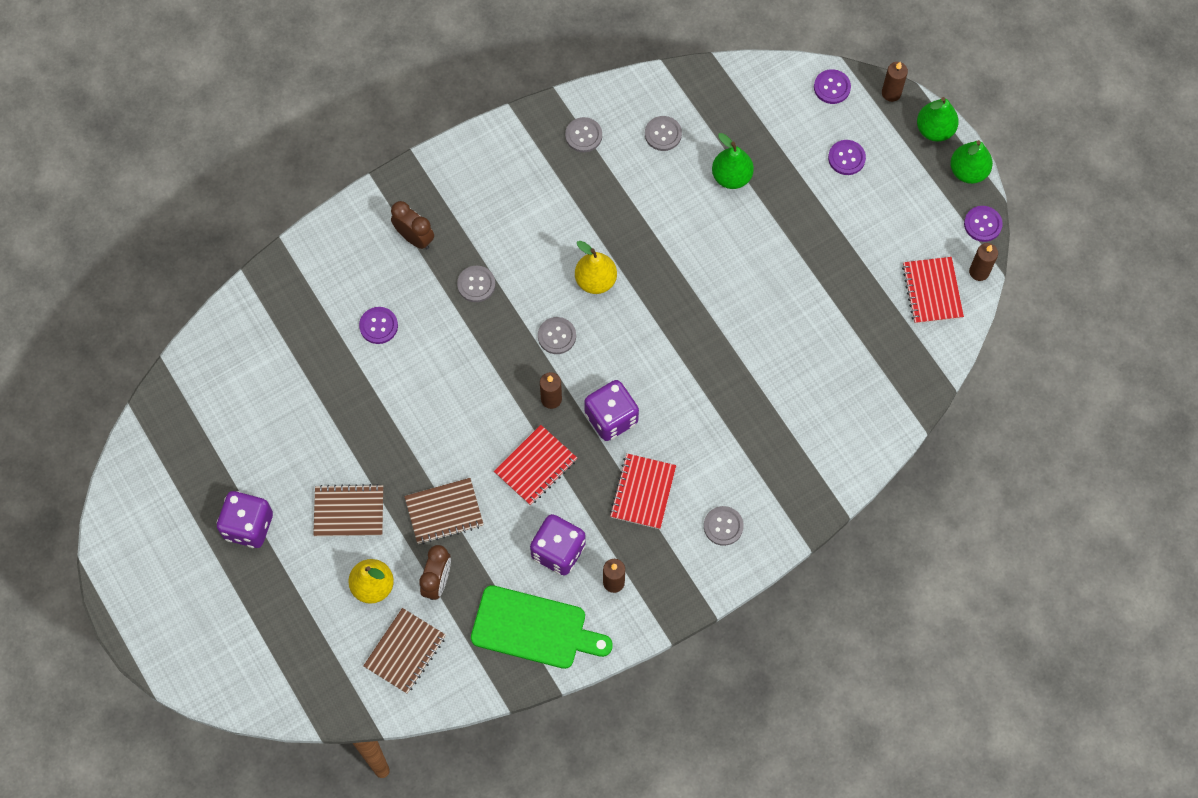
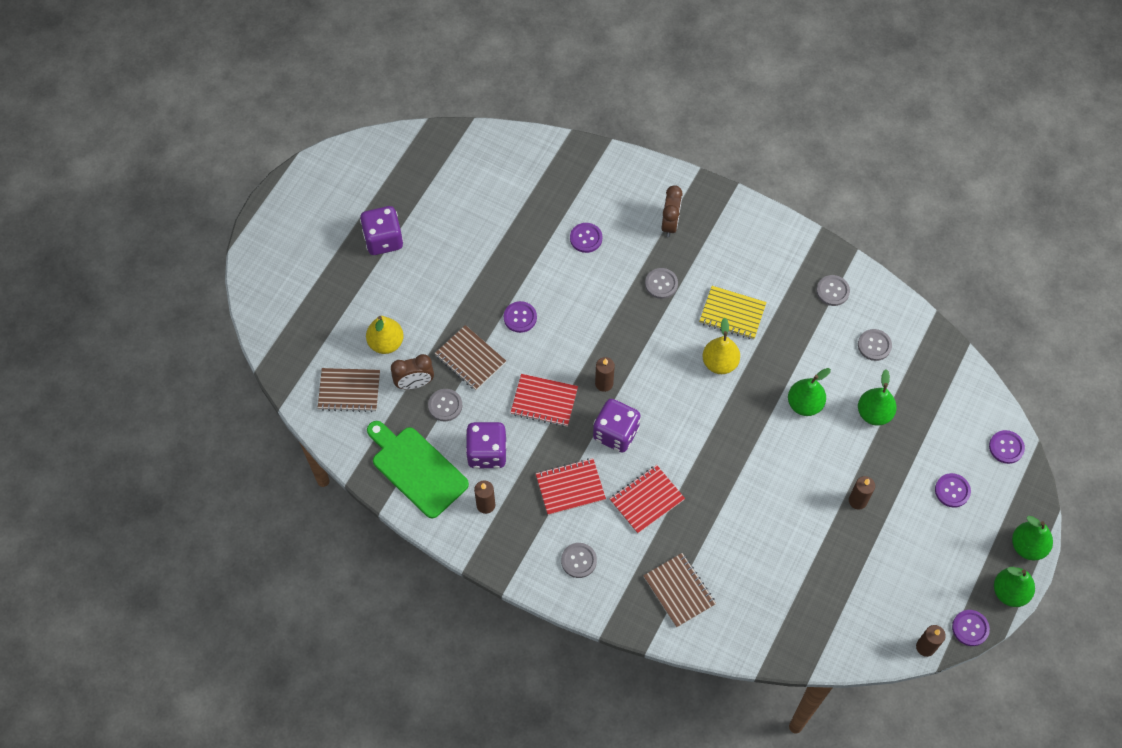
camera: 60 degrees right, 5 degrees down
(349, 511) = (432, 297): brown notebook -> brown notebook (679, 591)
(428, 438) = (520, 317): none -> purple button
(534, 629) = (417, 469): green cutting board -> green cutting board turned 150 degrees clockwise
(550, 239) = (732, 314): none -> yellow notebook
(557, 336) = (656, 360): grey button -> grey button (445, 405)
(685, 231) = (804, 404): none -> green pear
(891, 93) = (1035, 495): brown candle -> brown candle (857, 501)
(932, 291) = (882, 618): red notebook -> red notebook (646, 500)

